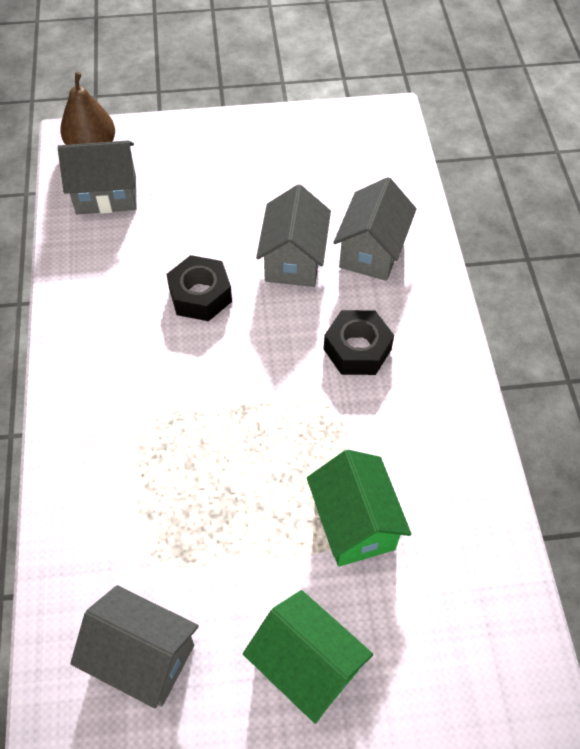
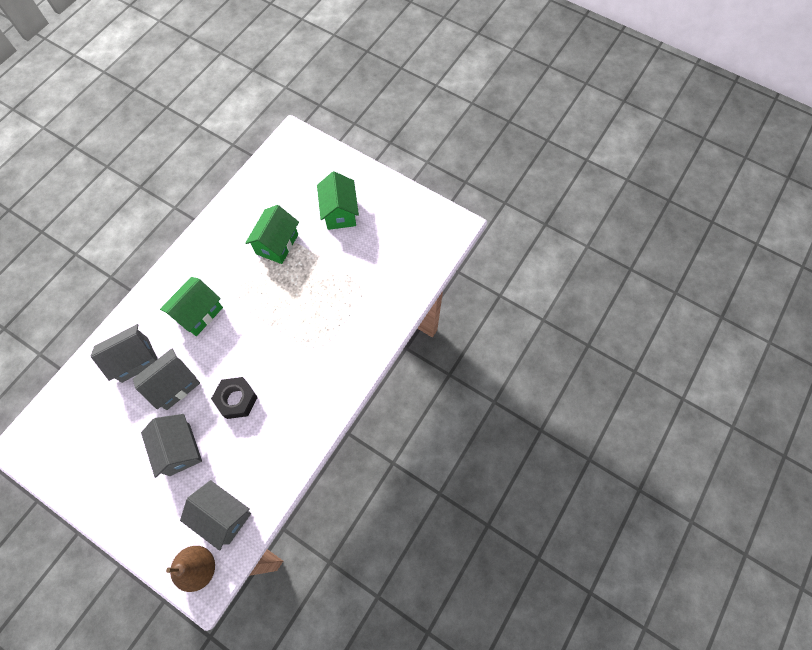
camera: 140 degrees left, 10 degrees up
(143, 657) = (392, 255): grey house -> grey house (179, 449)
(357, 349) = (198, 313): black nut -> green house

